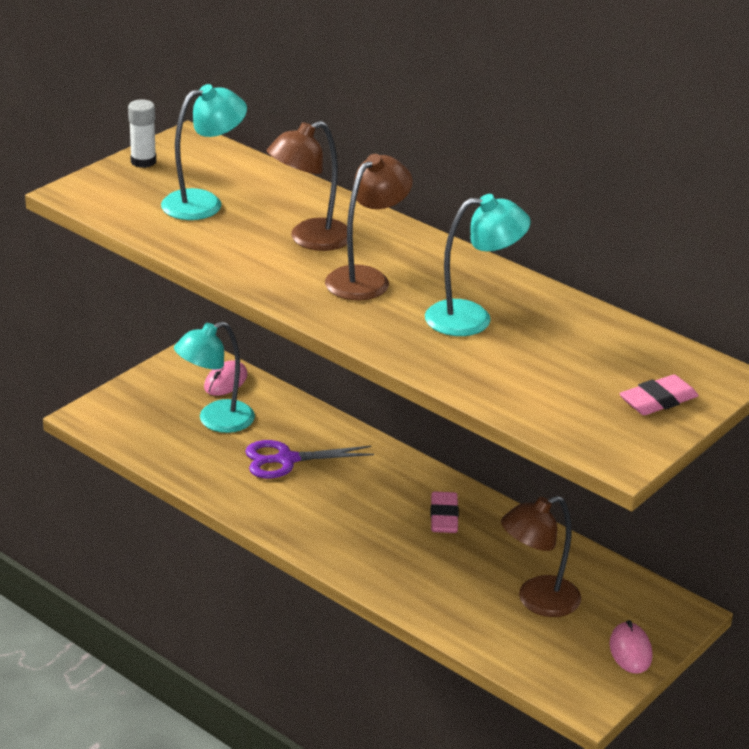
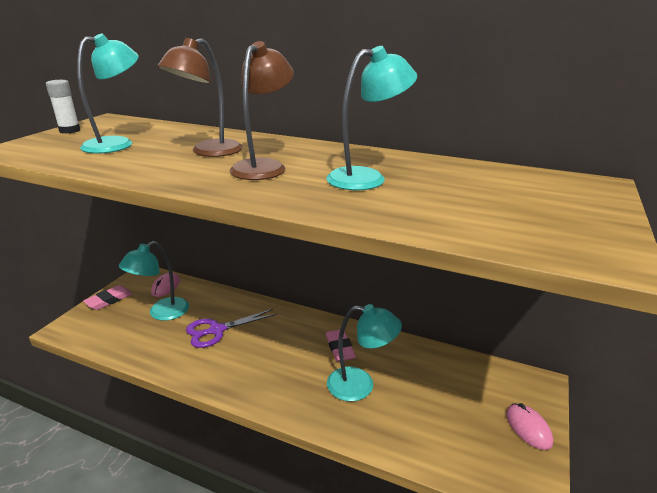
camera: 15 degrees left, 5 degrees down
(450, 564) = (360, 385): none -> turquoise lamp
(537, 601) = (437, 401): brown lamp -> none
(658, 401) = (575, 207): pink eraser -> pink eraser (109, 300)

